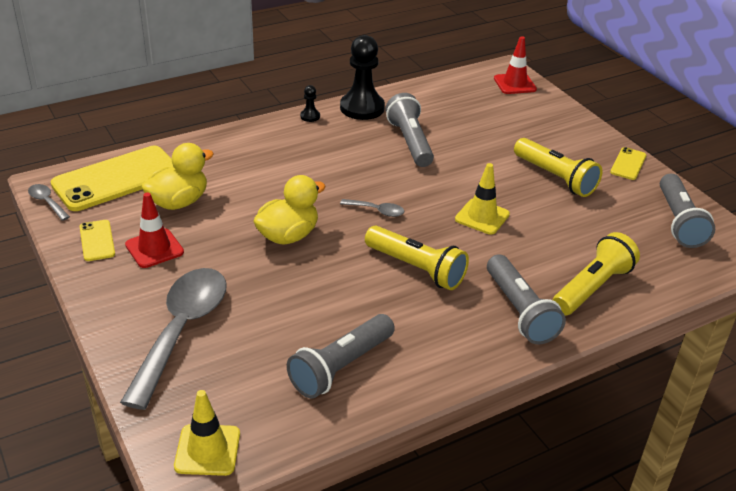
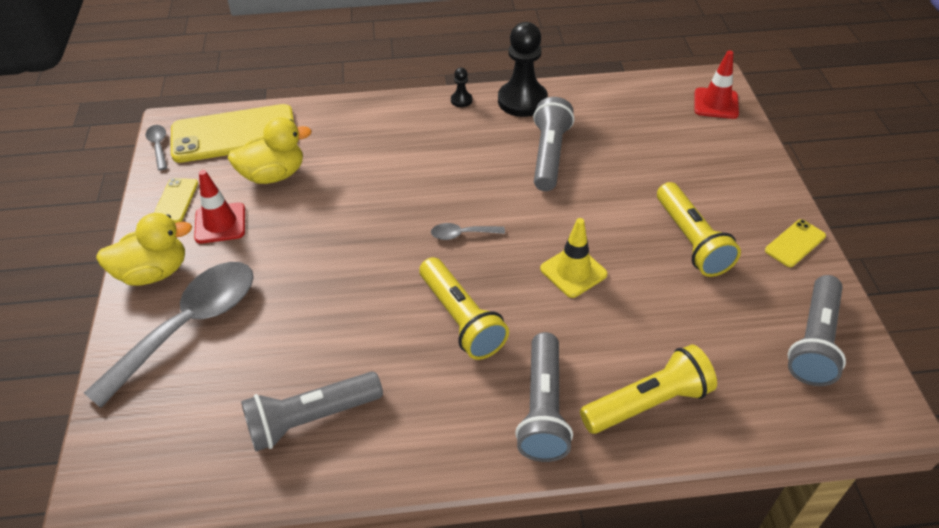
camera: 25 degrees right, 10 degrees up
(207, 450) = (130, 474): yellow traffic cone -> none
(288, 236) = (353, 242): yellow duck -> yellow duck (154, 272)
(377, 211) = (462, 234): grey spoon -> grey spoon turned 135 degrees clockwise

